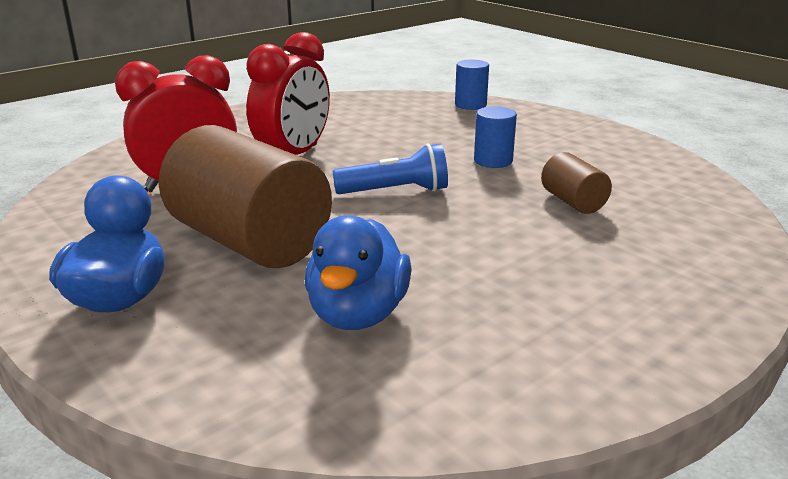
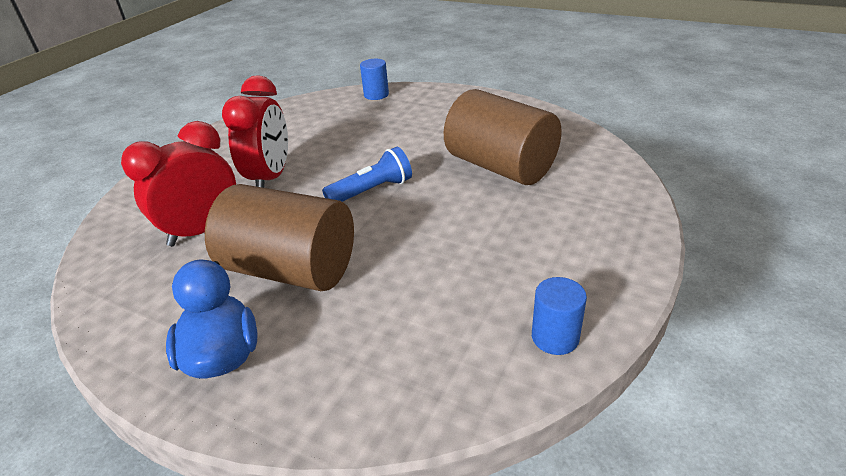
camera: 20 degrees left, 10 degrees up
(358, 314) = (415, 308): blue duck -> none
(493, 161) = (424, 144): blue cylinder -> blue cylinder (555, 337)
(573, 202) = (500, 167): brown cylinder -> brown cylinder, size x2.17

